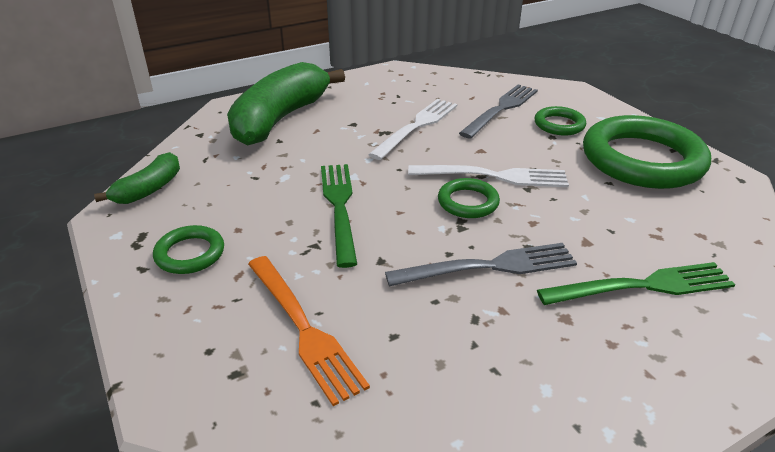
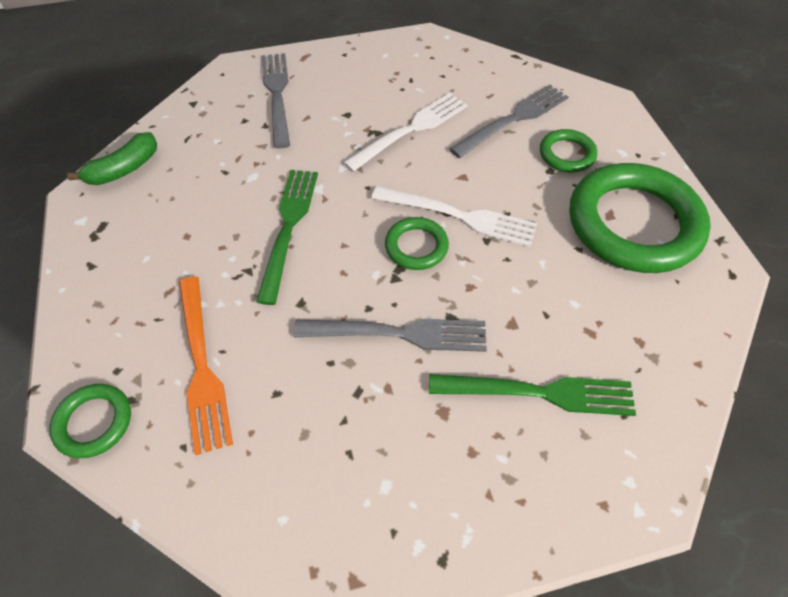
camera: 15 degrees right, 20 degrees up
(190, 254) = (135, 257): green ring -> green ring (94, 422)
(280, 119) = (277, 94): green banana -> grey fork

